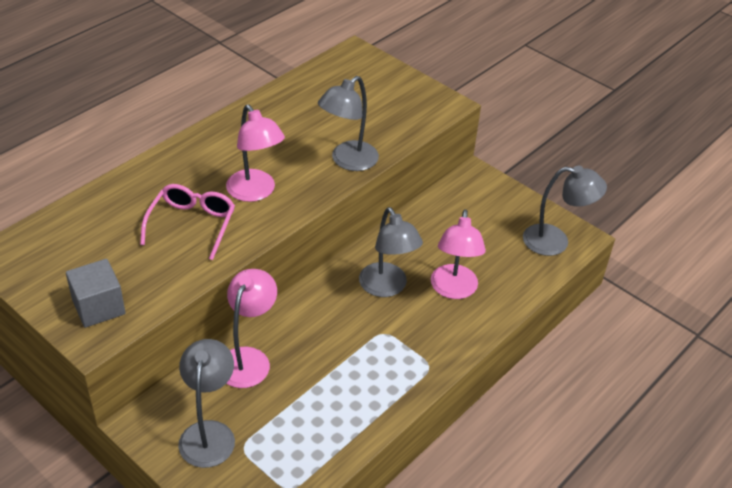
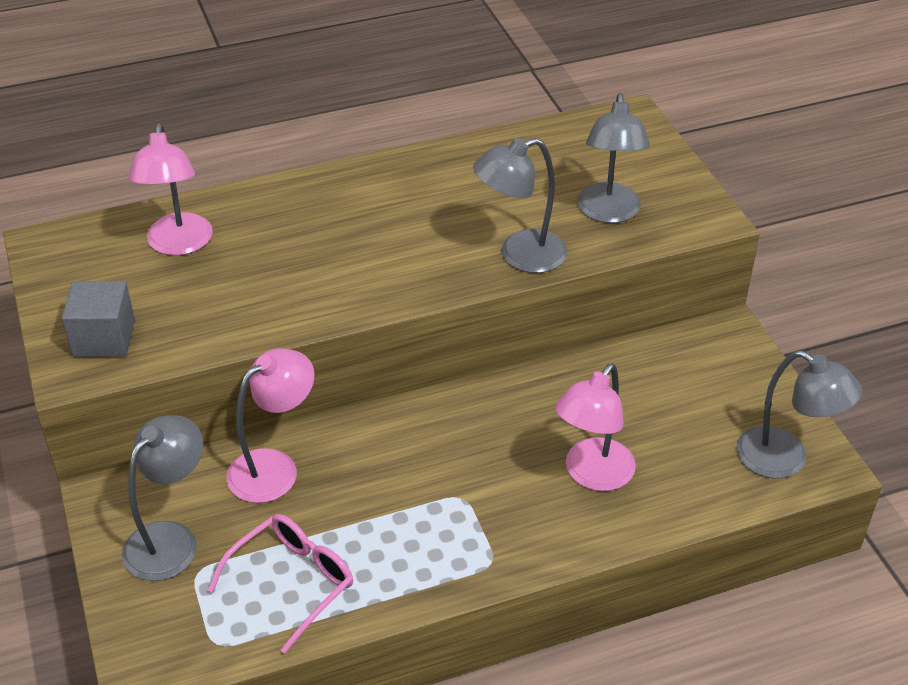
camera: 30 degrees right, 0 degrees up
(192, 225) = (273, 276): pink glasses -> pink glasses (292, 583)
(255, 192) = (376, 260): pink lamp -> pink lamp (178, 244)
(387, 287) = (505, 441): grey lamp -> grey lamp (608, 213)

